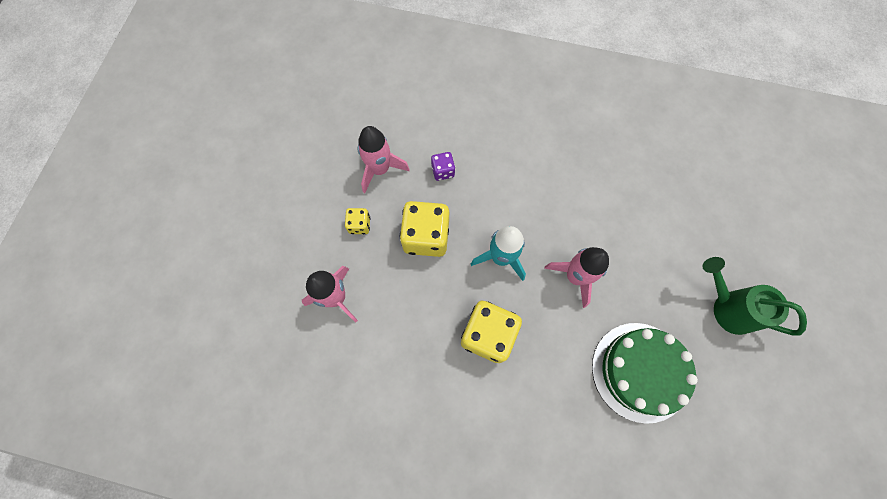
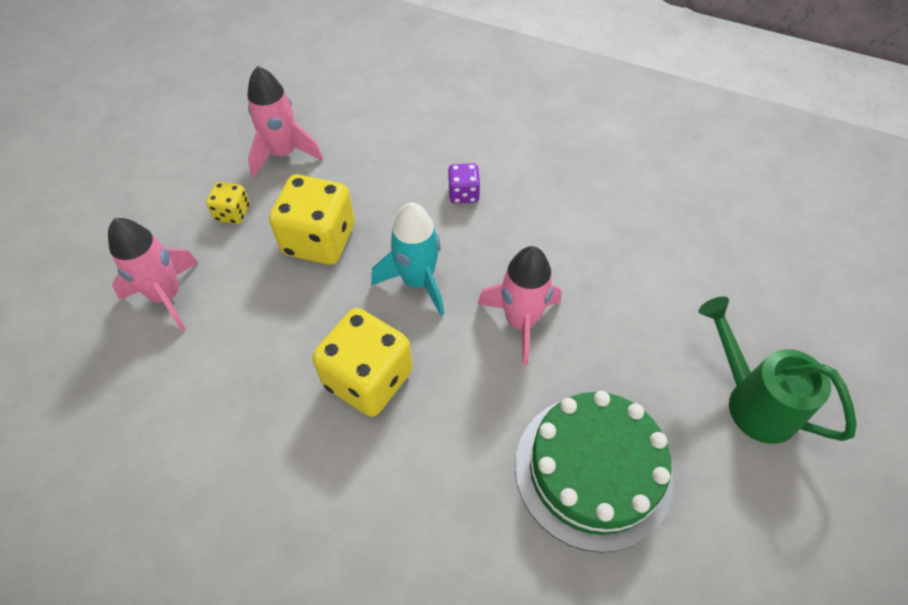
camera: 10 degrees right, 15 degrees down
(443, 171) = (368, 167): purple dice -> purple dice (463, 194)

